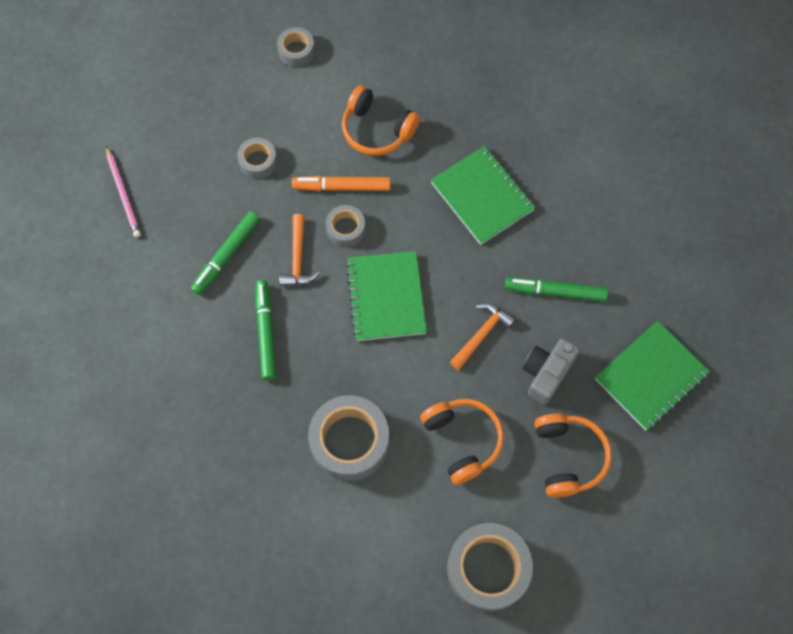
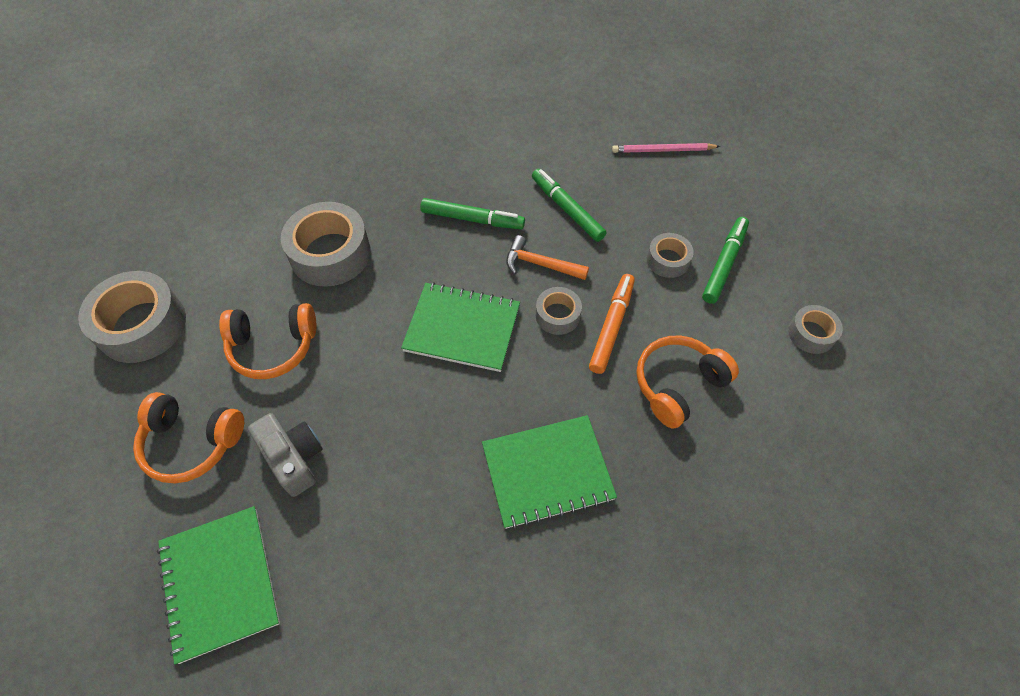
camera: 110 degrees right, 10 degrees down
(481, 334) = (374, 406): orange hammer -> none
(555, 291) = (385, 510): green marker -> green marker (724, 264)

